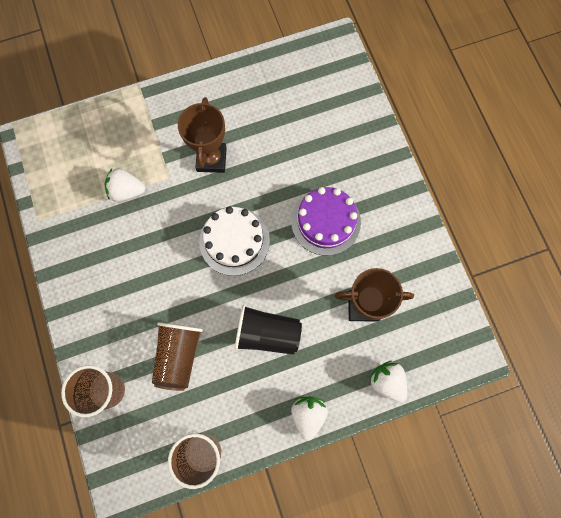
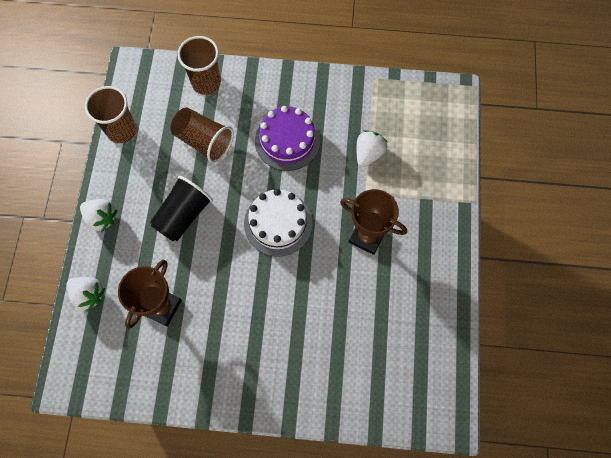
camera: 115 degrees right, 5 degrees down
(325, 221) = (256, 312): purple cake -> purple cake (287, 140)
(387, 381) = (89, 295): white strawberry -> white strawberry turned 45 degrees clockwise

